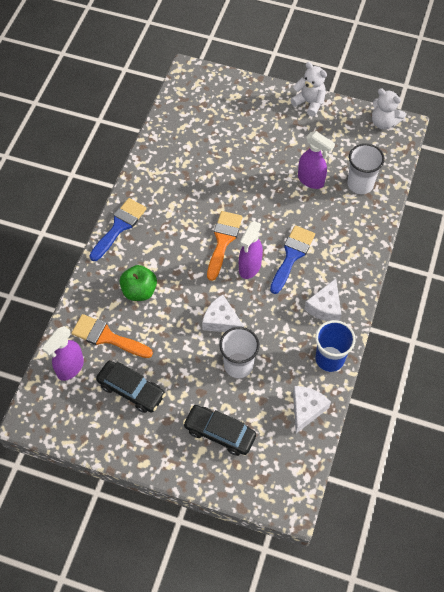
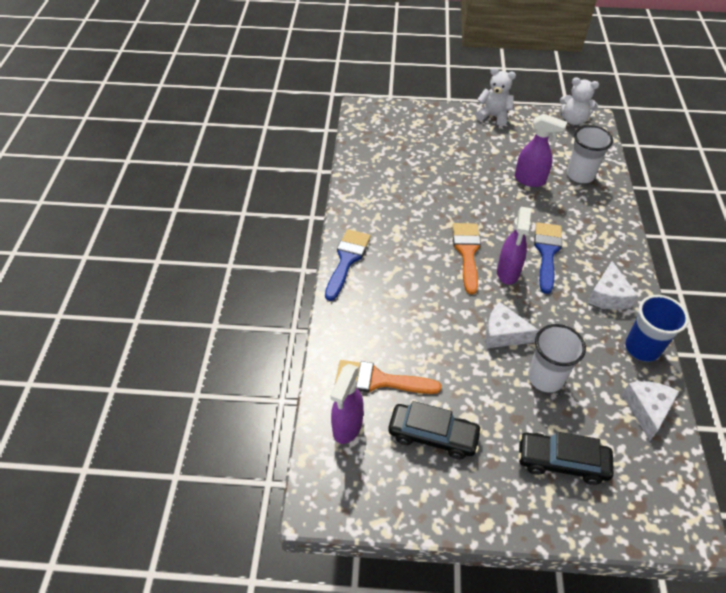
camera: 15 degrees left, 10 degrees down
(139, 291) = (396, 321): green apple -> none

